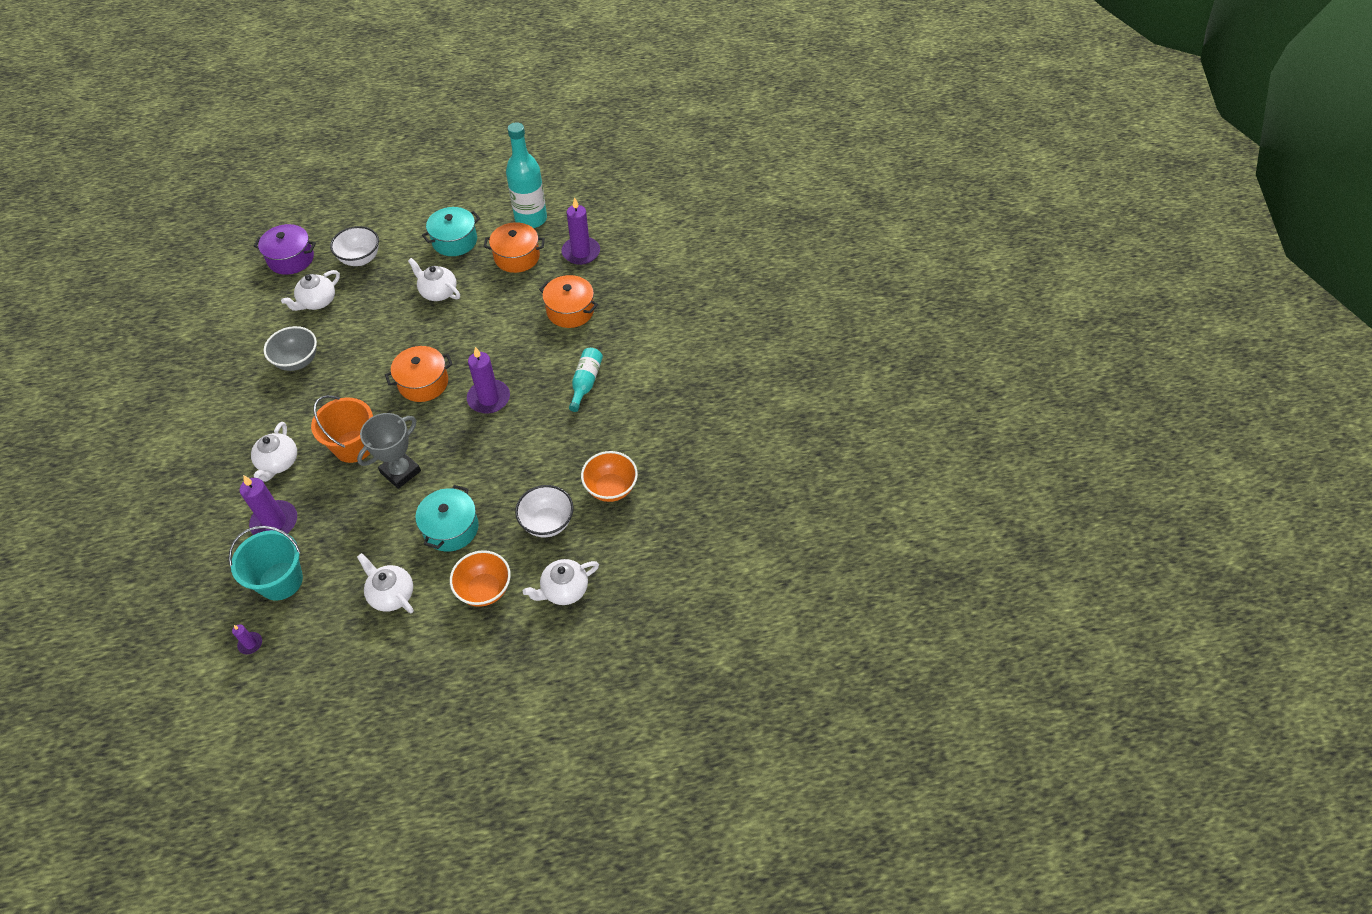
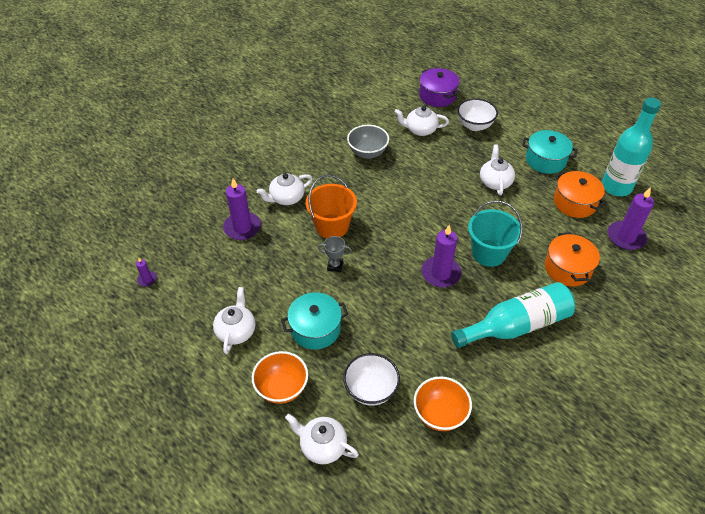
camera: 55 degrees right, 5 degrees down
(281, 581) = (202, 262): turquoise bucket -> turquoise bucket (488, 253)
(400, 471) = (335, 266): grey trophy -> grey trophy, size x0.56
(423, 383) = (415, 227): orange pot -> none
(585, 382) = (516, 325): turquoise bottle -> turquoise bottle, size x1.76

